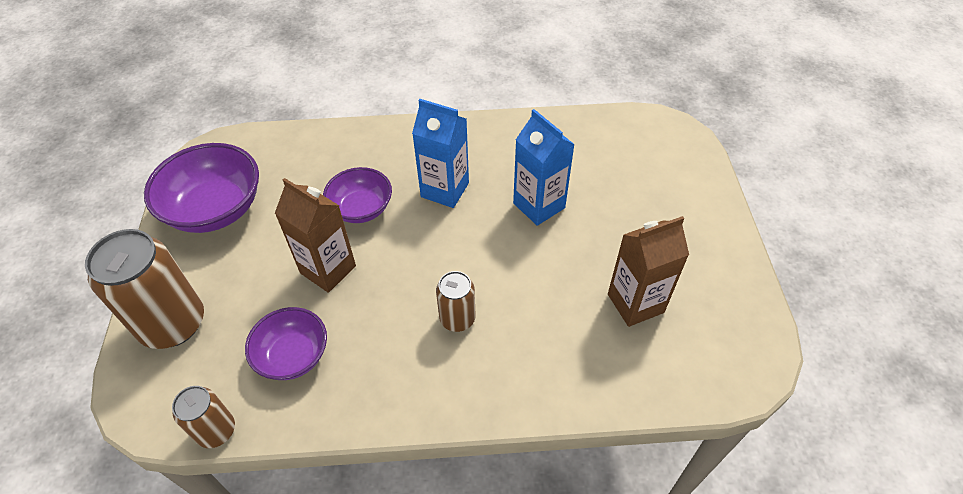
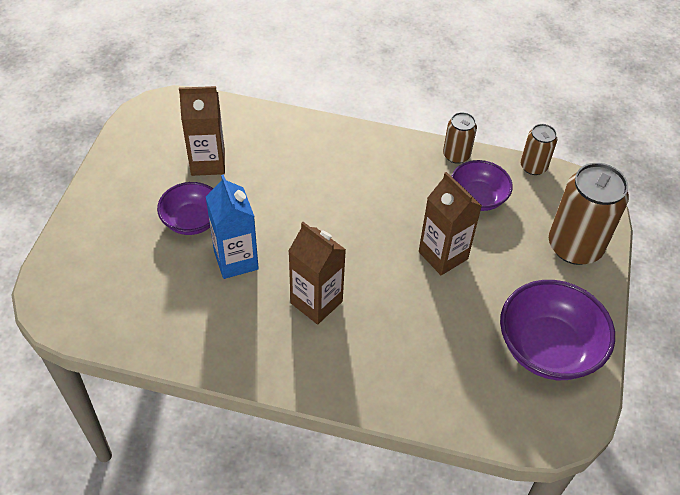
camera: 165 degrees left, 0 degrees up
(361, 208) = (403, 306): purple bowl -> purple bowl (192, 220)
(445, 190) = (316, 302): blue carton -> brown carton
(457, 318) = (347, 189): brown can -> brown can (456, 155)

